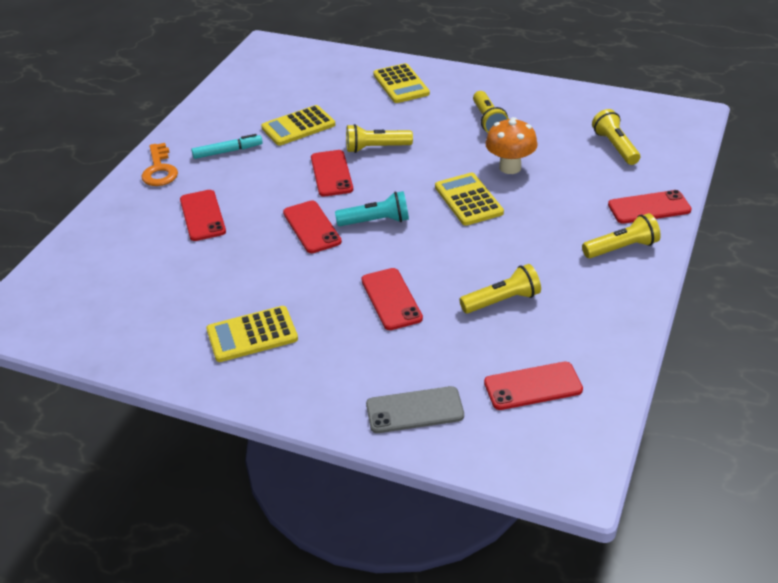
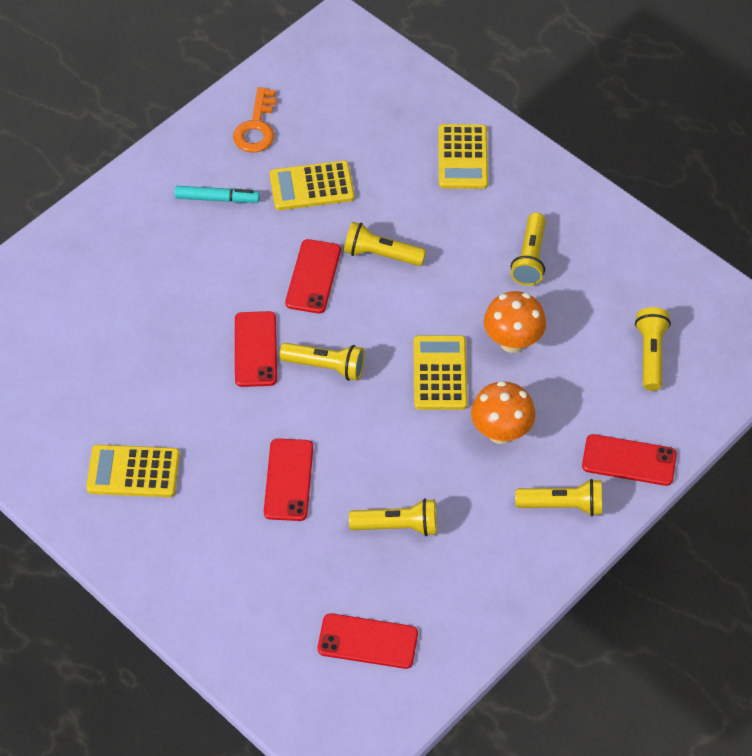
camera: 20 degrees right, 15 degrees up
(159, 170) = (133, 201): orange key -> orange key (256, 127)
(202, 215) = (151, 289): red phone -> none
(376, 221) = (326, 367): turquoise flashlight -> yellow flashlight
(414, 410) = (242, 623): grey phone -> none
(541, 220) = (501, 432): none -> orange mushroom

